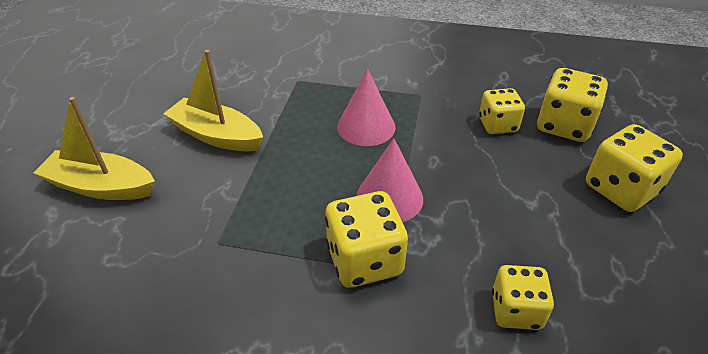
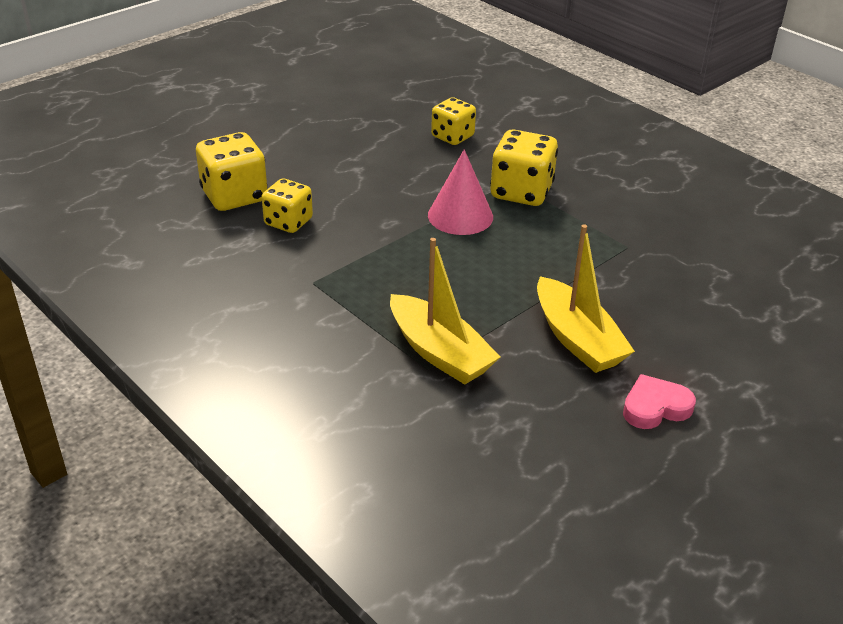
camera: 145 degrees left, 5 degrees down
(101, 187) = (723, 337): yellow boat -> yellow boat (439, 352)
(143, 116) = (655, 407): none -> pink heart
(366, 127) = (412, 276): pink cone -> none
(620, 189) = (280, 148): yellow dice -> none

